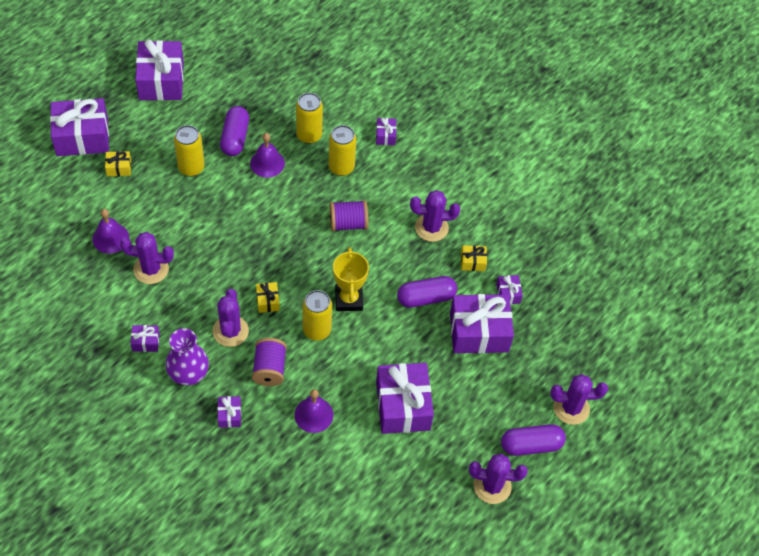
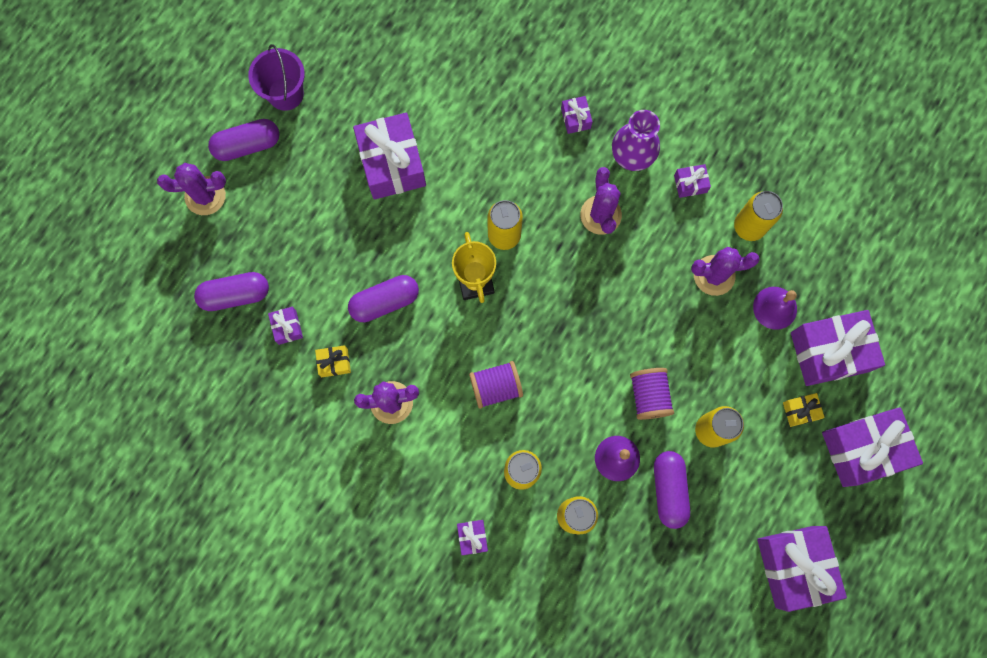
camera: 175 degrees right, 20 degrees up
(108, 300) = (749, 226): none -> yellow can
(268, 301) = (568, 261): yellow gift -> none
(269, 369) = (546, 178): purple spool -> purple spool (649, 396)
(313, 415) = (486, 135): purple bell -> none
(479, 332) = (317, 269): purple gift -> purple gift (829, 352)
(492, 486) = (285, 94): purple cactus -> purple bucket
(549, 325) = (235, 295): none -> purple capsule

